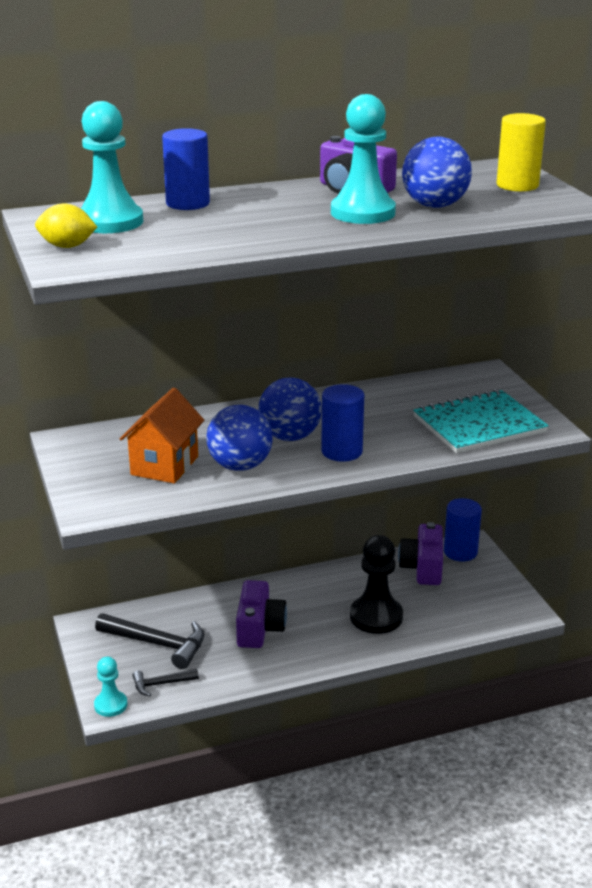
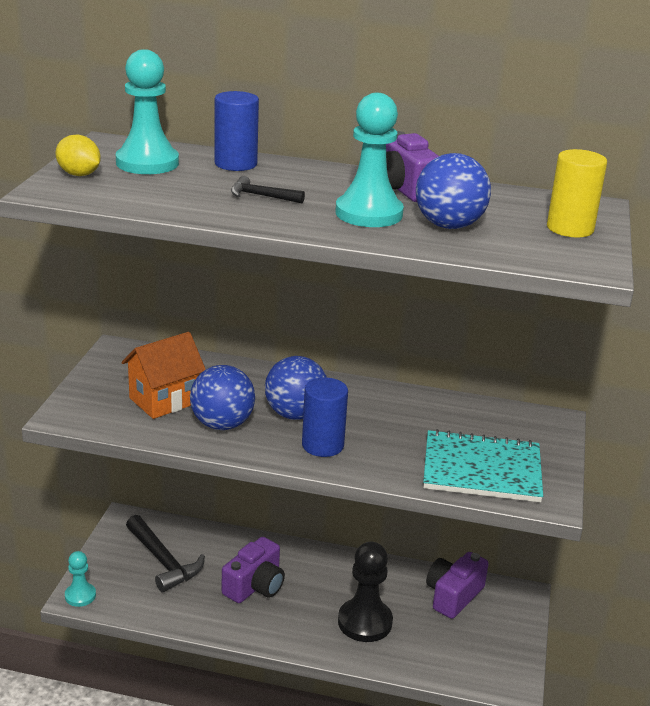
camera: 30 degrees right, 0 degrees up
(161, 684) = (133, 597): black hammer -> black hammer (261, 196)
(460, 552) = (504, 596): blue cylinder -> none

